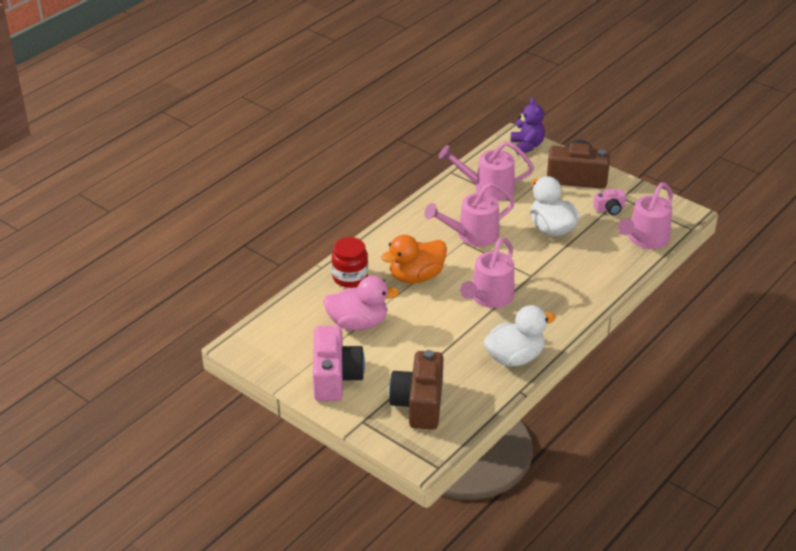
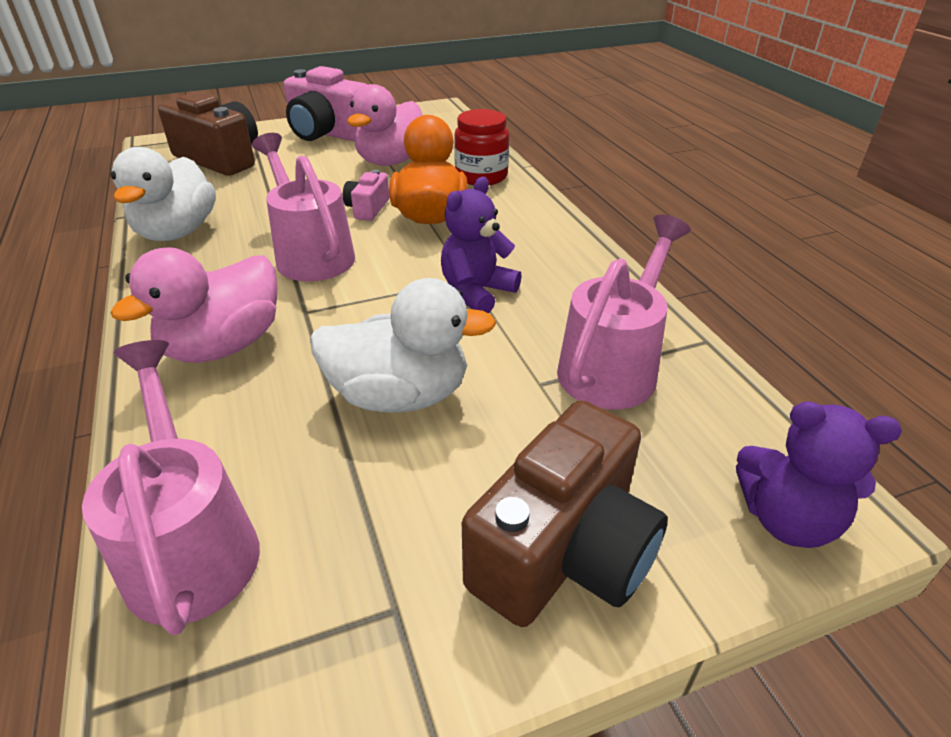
camera: 120 degrees right, 0 degrees up
(472, 235) = (477, 292): pink watering can -> purple teddy bear
(572, 284) = (224, 346): none -> pink duck
(609, 209) = (371, 543): pink camera -> pink camera (367, 209)

